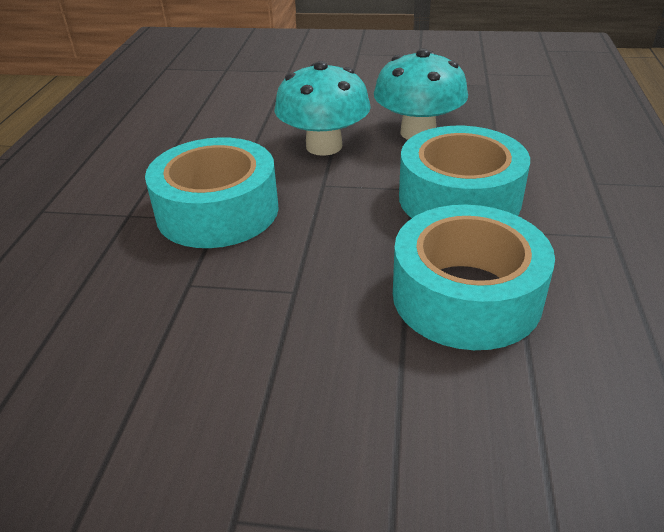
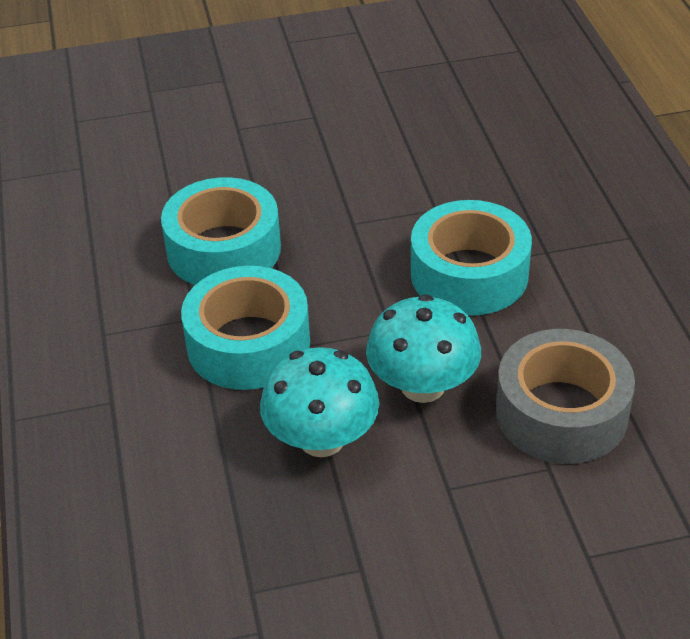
camera: 160 degrees right, 5 degrees up
(240, 118) = (561, 412): none -> grey tape

